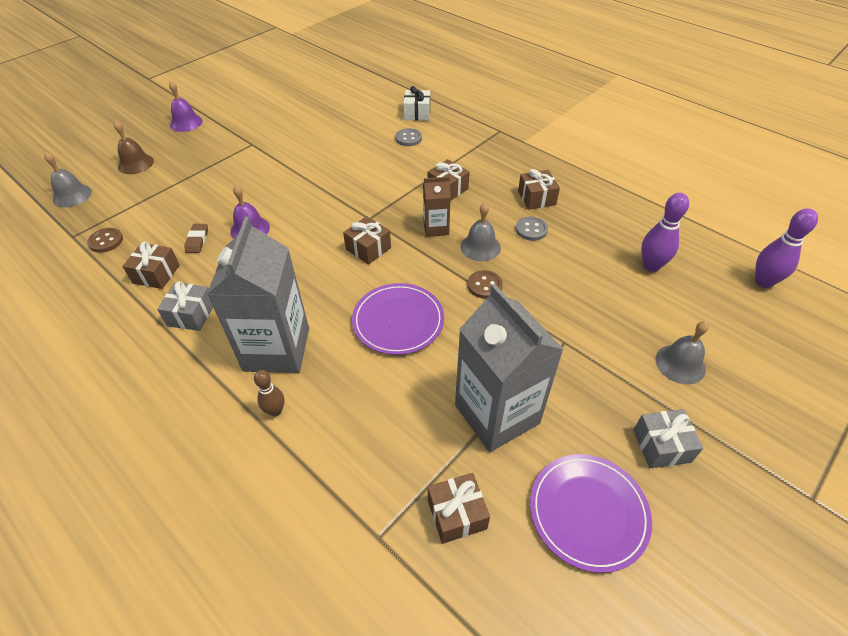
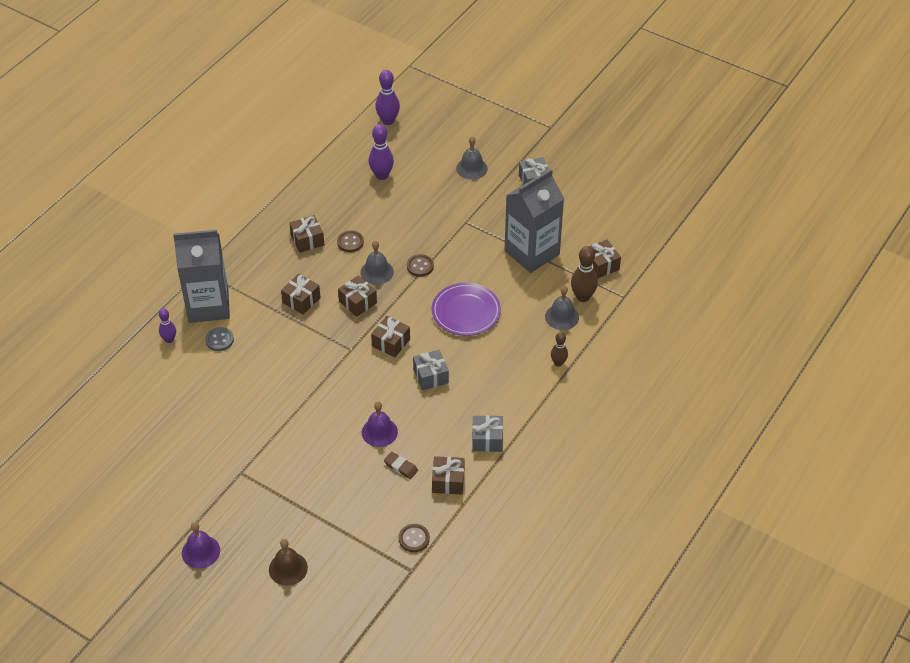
camera: 100 degrees left, 0 degrees up
(72, 195) = (350, 603): grey bell -> grey bell (562, 317)
(197, 240) = (401, 467): brown eraser -> brown eraser turned 45 degrees clockwise
(277, 349) = (508, 376): grey carton -> grey carton (208, 305)
(307, 276) = (431, 376): none -> grey gift
(392, 469) = (582, 297): none -> brown bowling pin
(417, 113) = (169, 339): white gift -> purple bowling pin
(436, 228) = (358, 302): brown carton -> brown gift
(531, 229) = (350, 242): grey button -> brown button
(588, 512) = (584, 212): purple plate -> none

